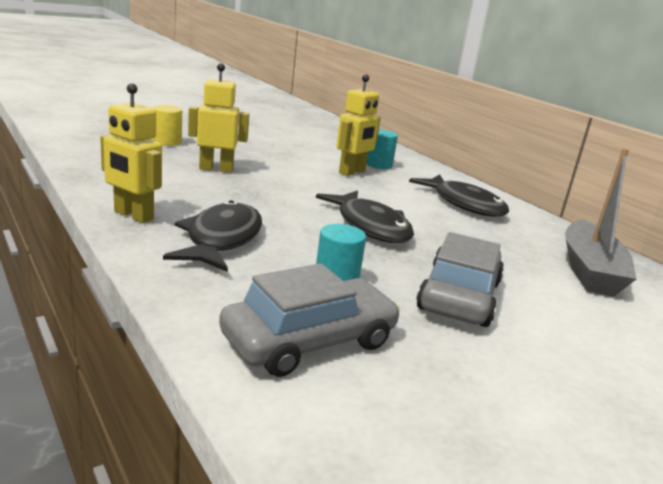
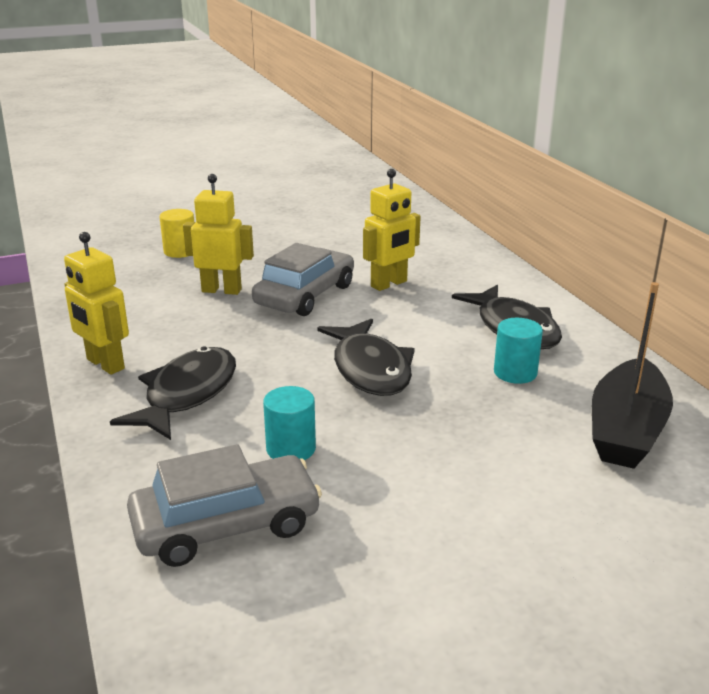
camera: 15 degrees right, 5 degrees up
(378, 165) = (431, 269): turquoise cylinder -> turquoise cylinder (515, 373)
(459, 296) = (428, 468): grey car -> grey car (305, 295)
(589, 271) = (626, 430): grey boat -> black boat

